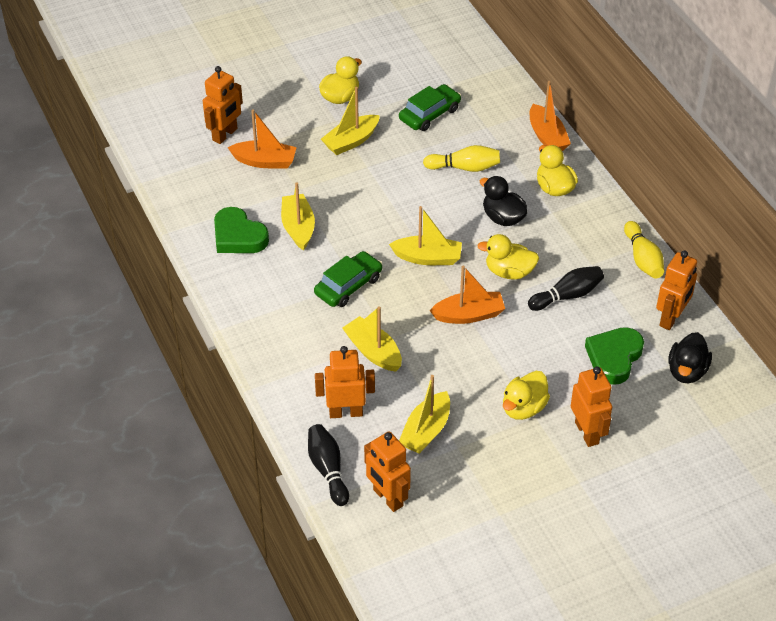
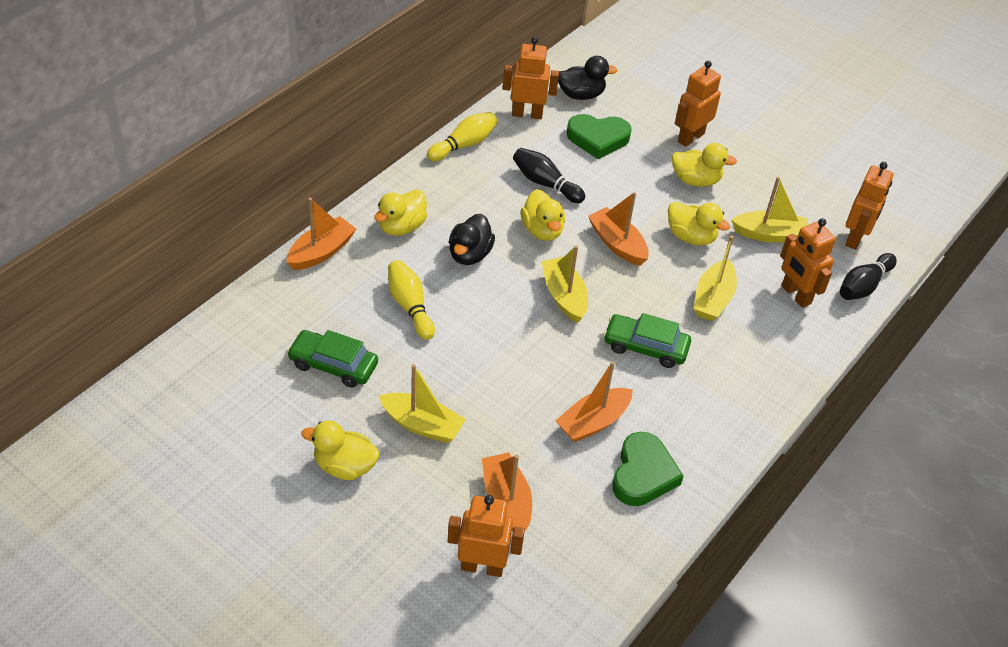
camera: 120 degrees left, 0 degrees up
(298, 227) = (593, 422): yellow boat -> orange boat
(452, 370) = (691, 237): none -> yellow duck

